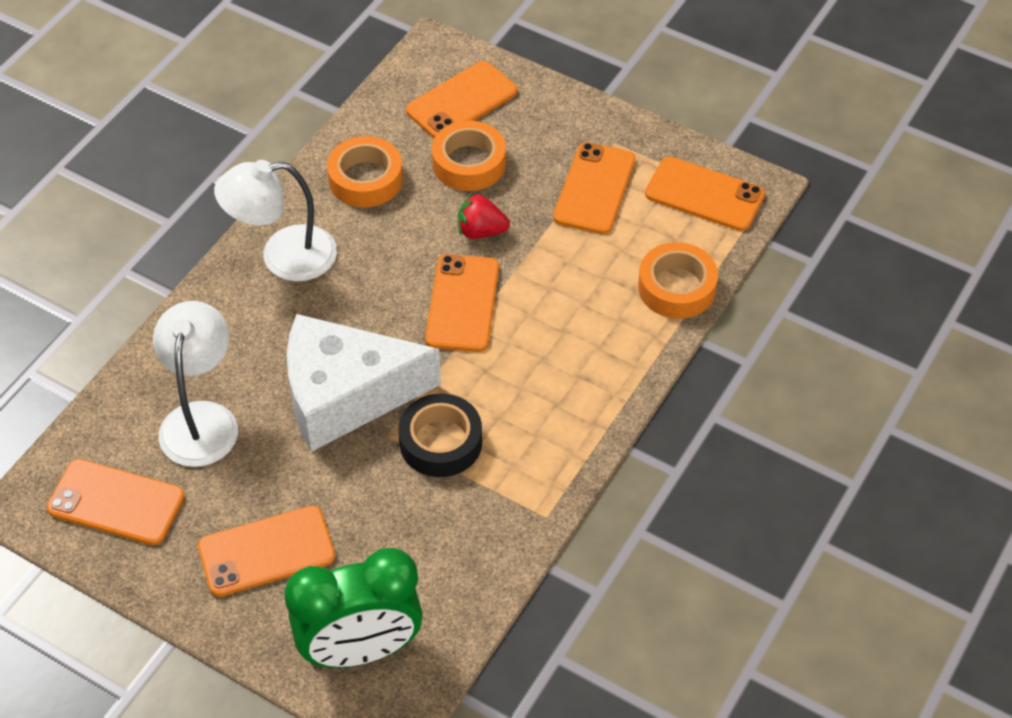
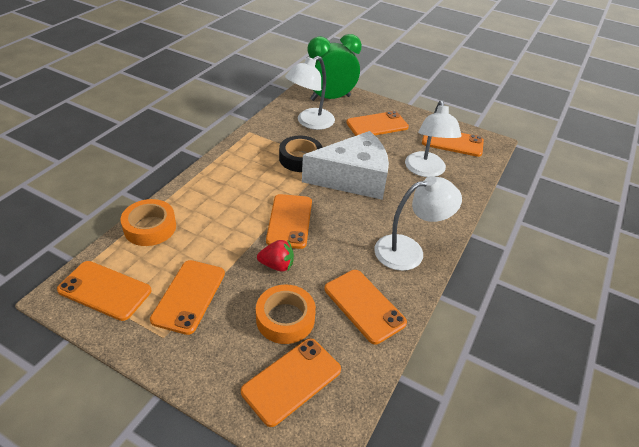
camera: 175 degrees right, 10 degrees down
(365, 179) = (364, 305): orange tape -> orange phone
(416, 553) = (310, 122): none -> white lamp

